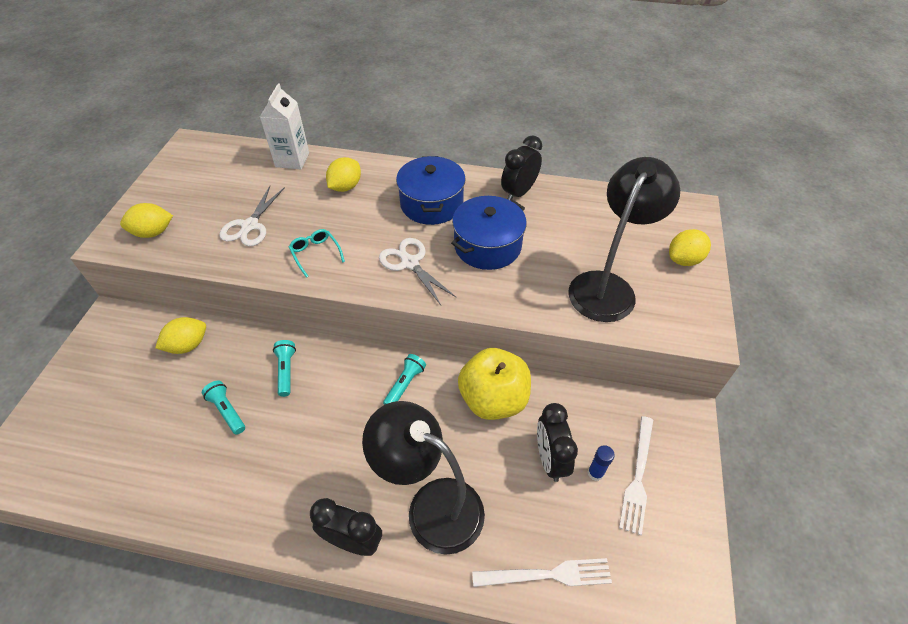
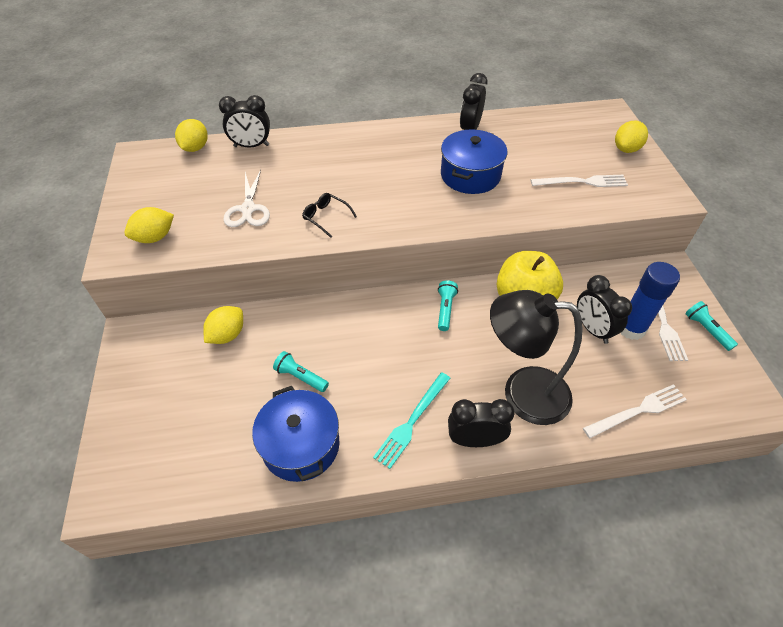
camera: 20 degrees left, 0 degrees up
(286, 371) = (335, 329): turquoise flashlight -> turquoise flashlight (706, 330)
(292, 160) = (251, 146): white carton -> black clock
(303, 496) = (412, 421): none -> turquoise fork
(315, 254) = (326, 217): turquoise glasses -> black glasses
(345, 187) = (317, 157): yellow lemon -> yellow lemon (195, 148)
(410, 263) = (414, 204): white scissors -> none
(432, 204) = (402, 154): blue pot -> blue pot (301, 445)
(595, 473) = (631, 328): blue glue stick -> blue glue stick, size x2.04
(607, 286) = (582, 182): black lamp -> white fork

